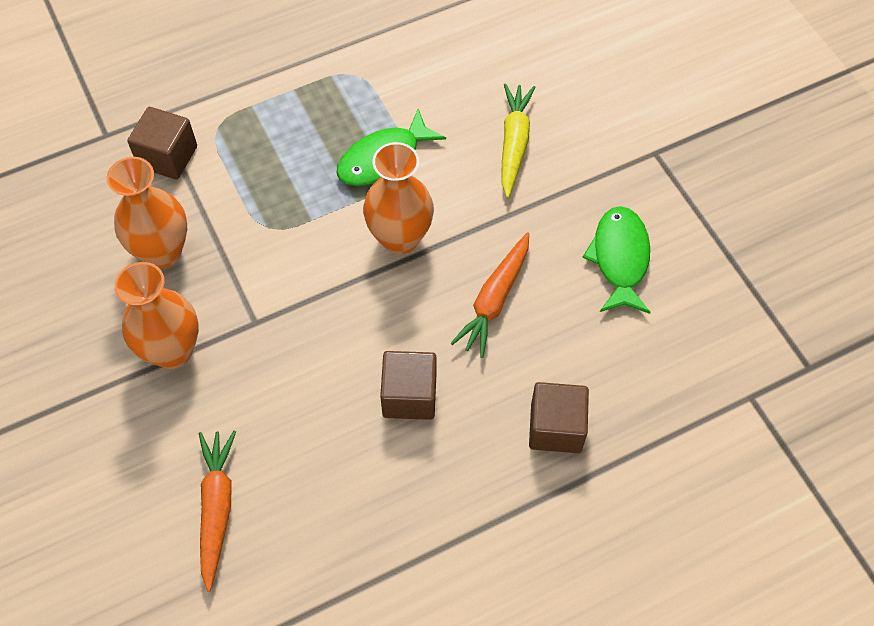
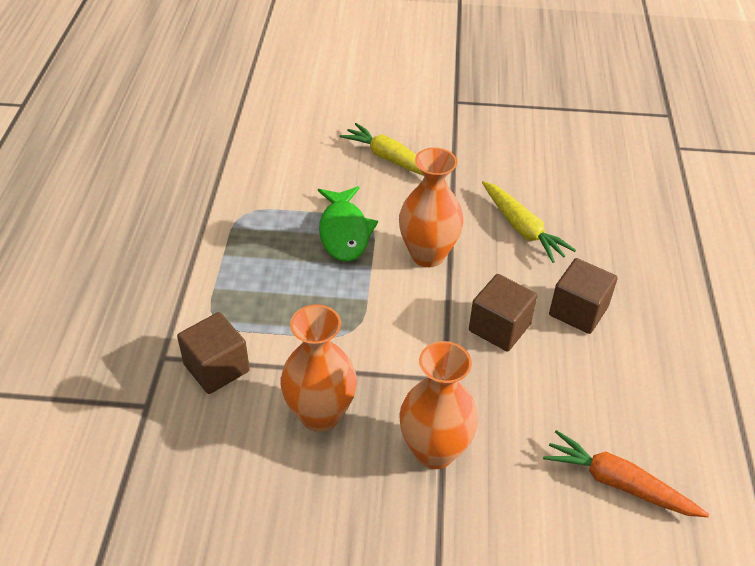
camera: 60 degrees left, 15 degrees down
(494, 300) = (522, 228): orange carrot -> yellow carrot
(556, 428) = (651, 245): brown cube -> brown cube (499, 327)
(620, 258) = (531, 154): green fish -> none

